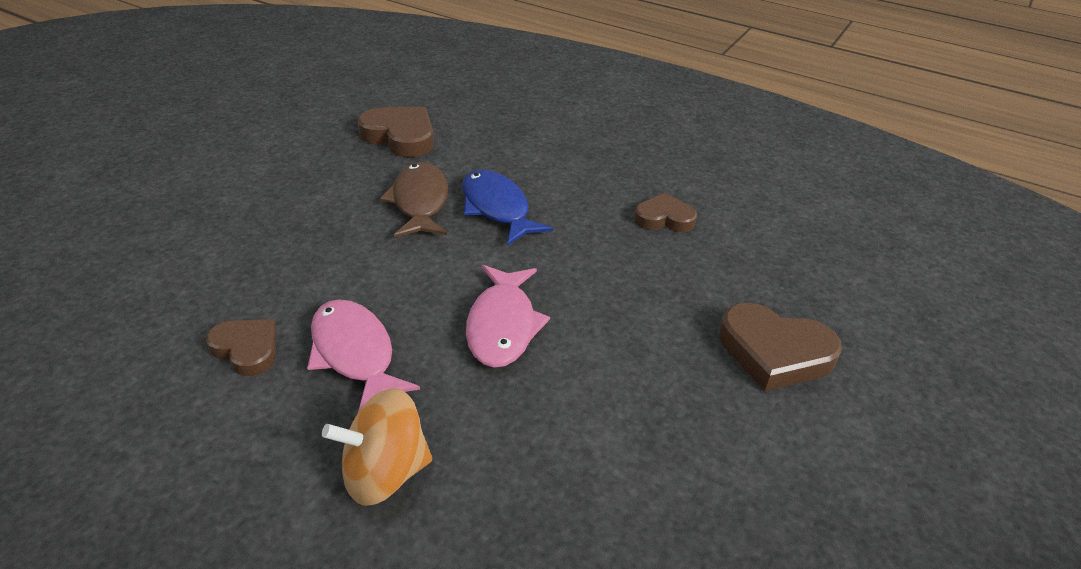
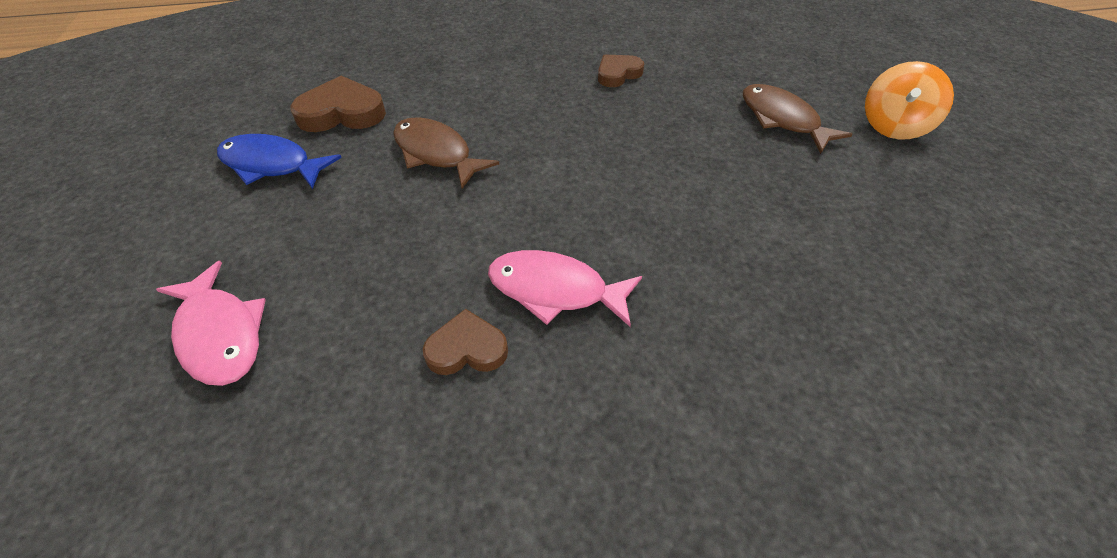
camera: 40 degrees left, 10 degrees up
(385, 473) = (694, 349): orange spinning top -> orange spinning top (893, 126)
(497, 208) = (502, 126): blue fish -> blue fish (272, 165)
(503, 325) = (623, 202): pink fish -> pink fish (220, 334)
(774, 352) = (782, 119): brown heart -> brown fish

